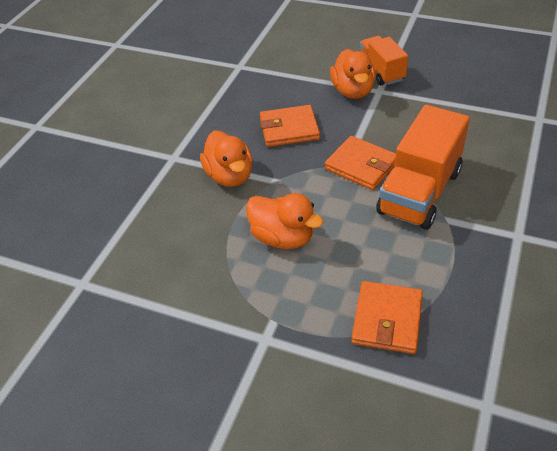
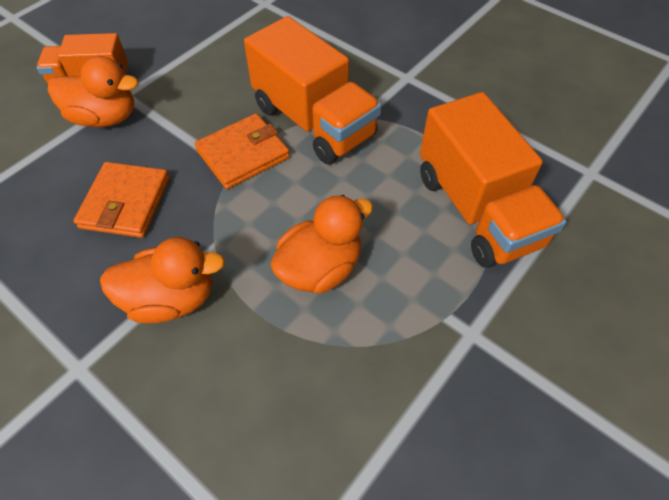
camera: 75 degrees left, 10 degrees up
(387, 320) = (477, 209): orange wallet -> orange truck

